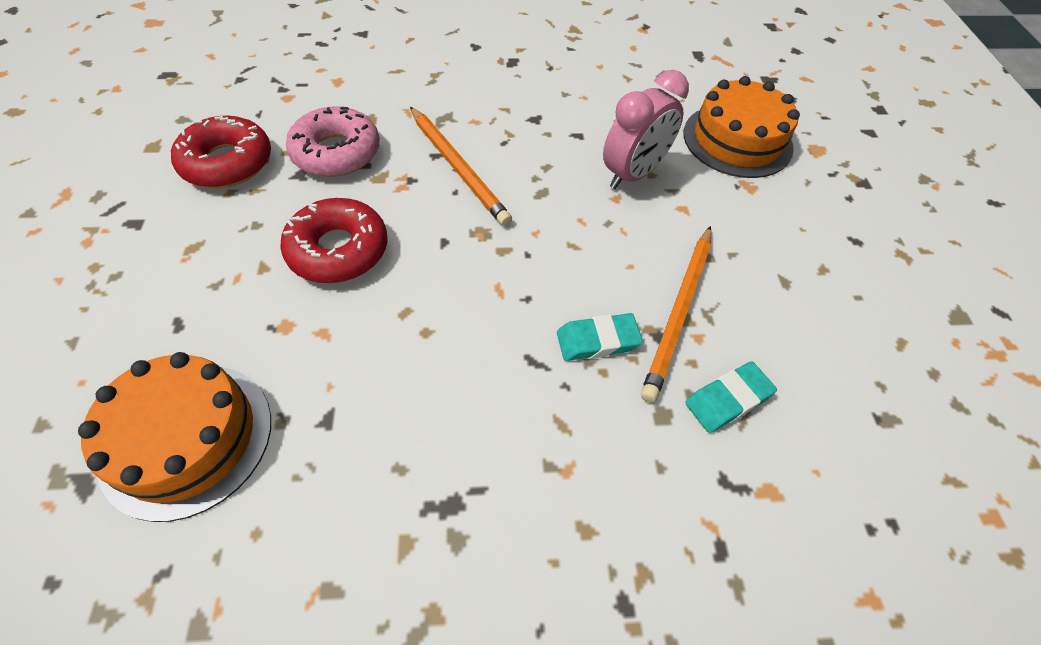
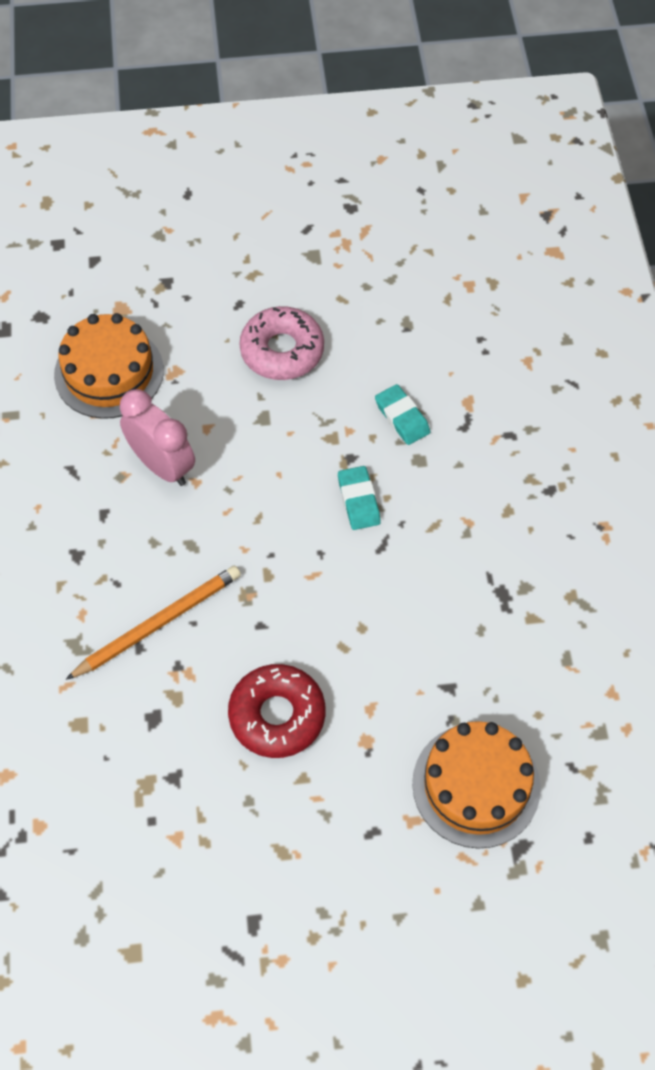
camera: 90 degrees left, 5 degrees up
(227, 163) = (158, 858): red donut -> none
(336, 152) = (138, 747): pink donut -> pink donut (282, 351)
(679, 312) = (326, 441): orange pencil -> none

